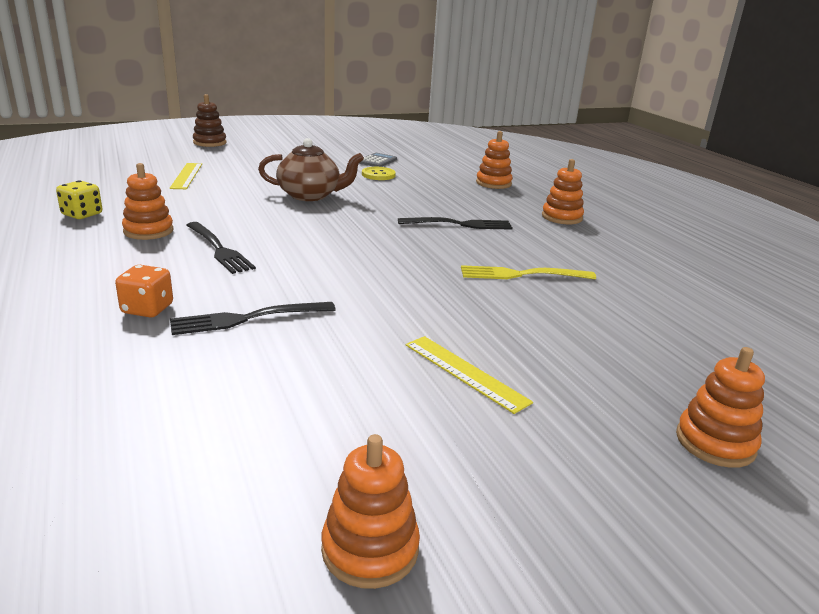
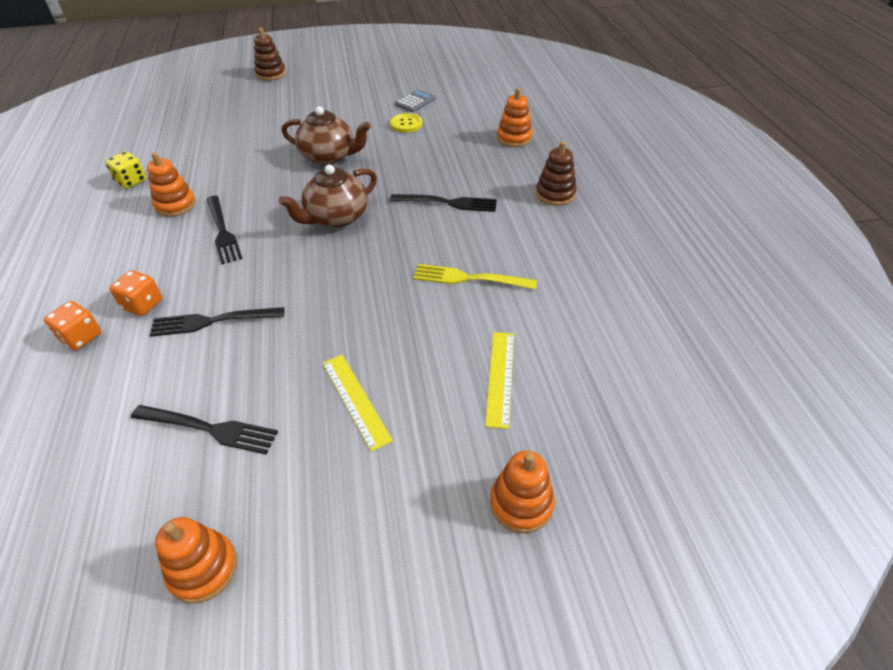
camera: 15 degrees right, 20 degrees up
(74, 340) = (81, 337): none -> orange dice
(187, 176) = (233, 126): yellow ruler -> yellow ruler (500, 377)
(297, 411) = (209, 429): none -> black fork
(346, 236) = (336, 218): none -> brown teapot
(561, 217) = (555, 194): orange stacking toy -> brown stacking toy

